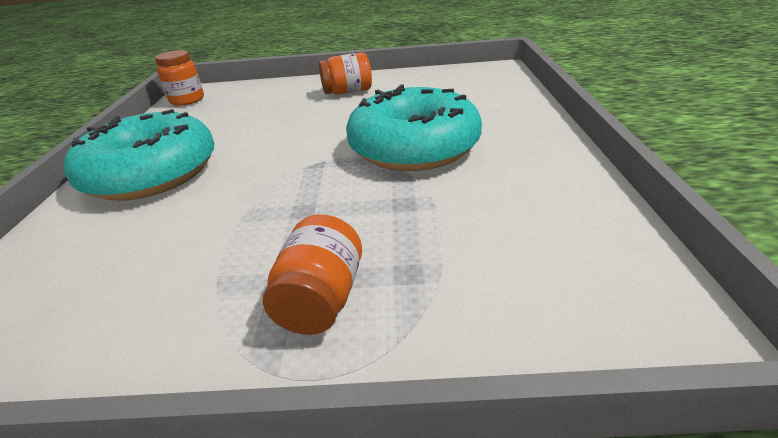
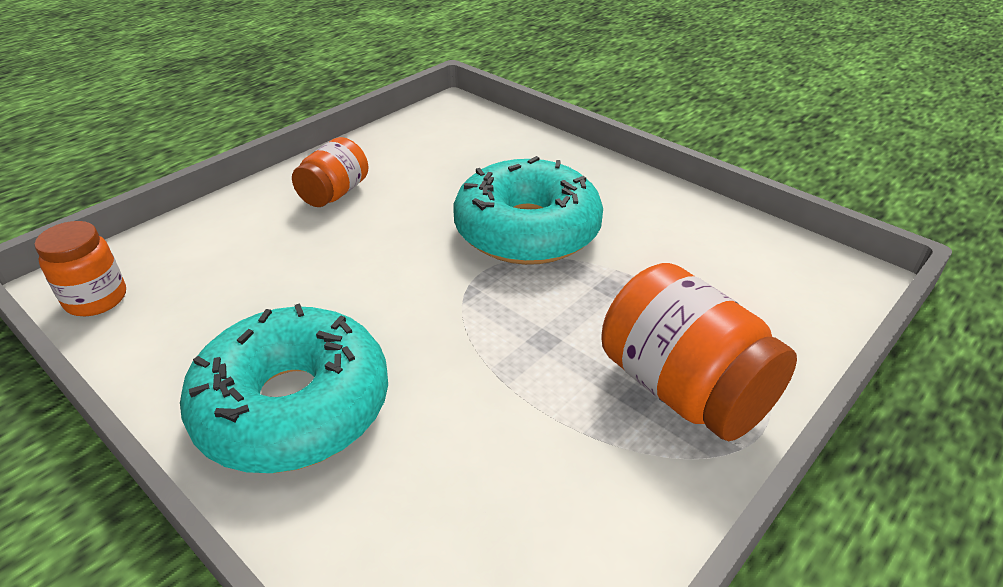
camera: 50 degrees left, 5 degrees up
(321, 299) = (683, 389): orange jar -> orange jar, size x1.68

